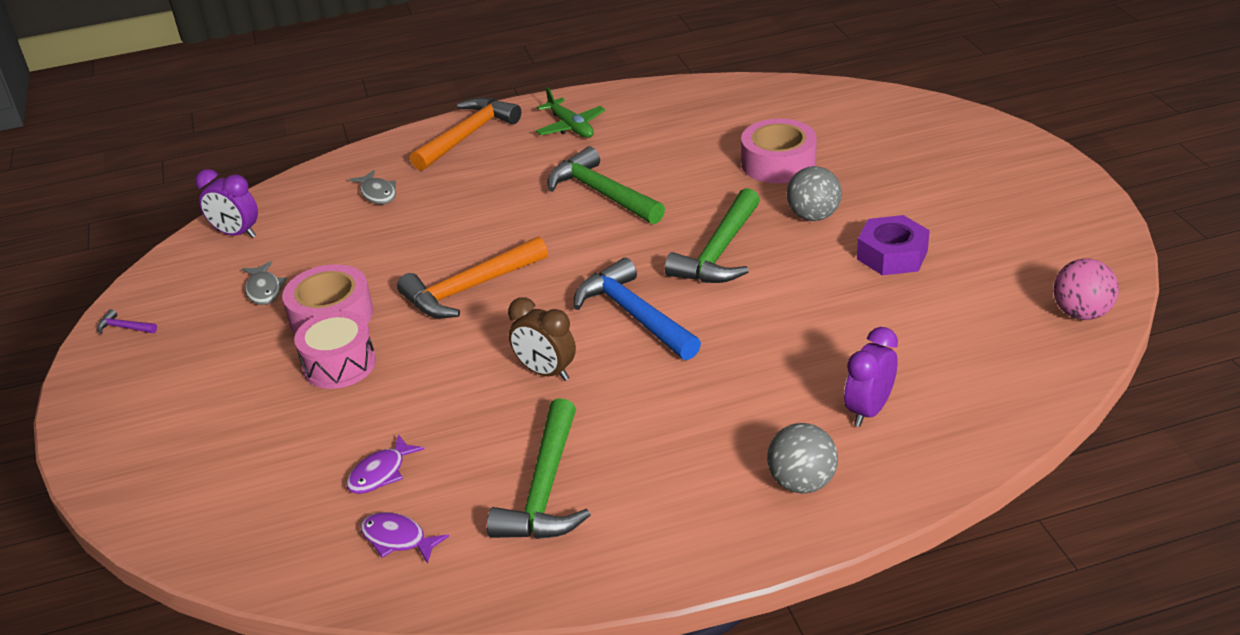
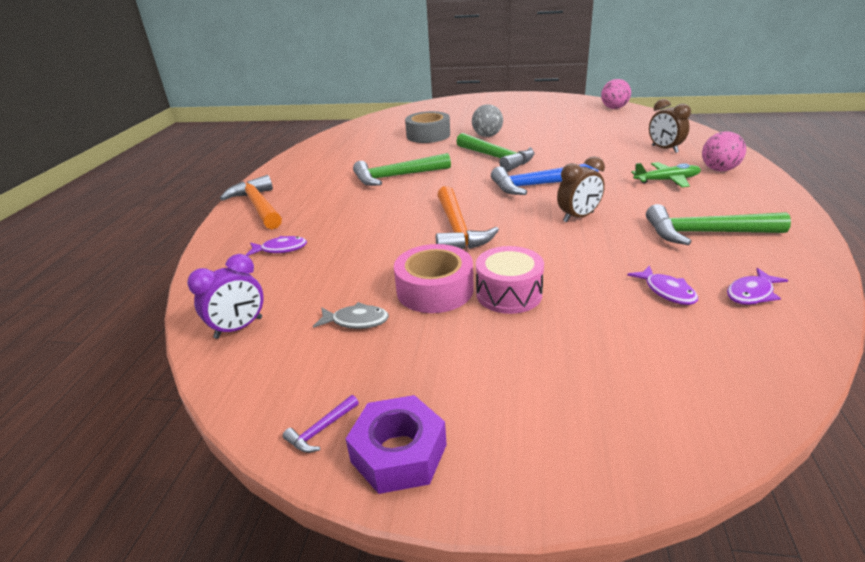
camera: 65 degrees left, 5 degrees down
(377, 193) = (281, 249): grey fish -> purple fish
(545, 489) = (705, 233): green hammer -> green hammer turned 150 degrees clockwise
(570, 126) = (305, 175): green plane -> green plane (666, 180)
(778, 163) = (428, 135): pink tape -> grey tape
(801, 482) = (719, 169): grey ball -> pink ball
(868, 410) = (664, 149): purple clock -> brown clock
(892, 255) = (539, 127): purple nut -> purple nut (398, 453)

